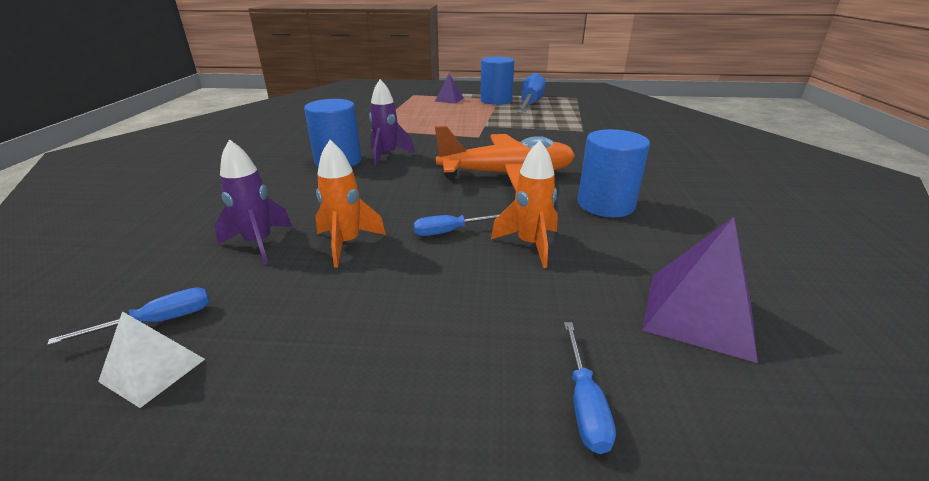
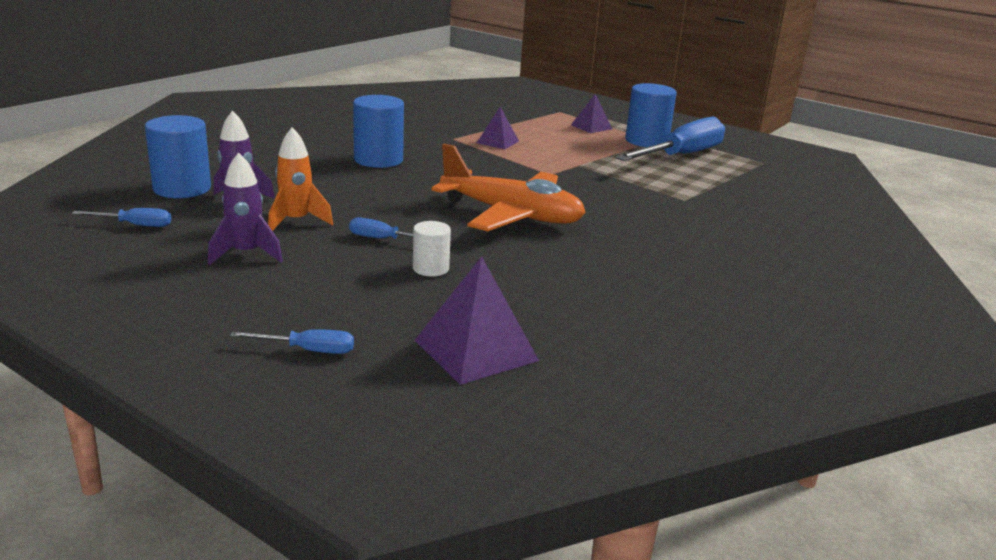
camera: 30 degrees right, 5 degrees down
(153, 370) = (110, 246): white pyramid -> none
(387, 155) = (429, 167): purple rocket -> purple rocket (246, 254)
(407, 124) = (498, 142): none -> purple pyramid
(530, 245) = (430, 268): orange rocket -> white cylinder
(584, 403) = (308, 350): blue screwdriver -> blue screwdriver turned 120 degrees counterclockwise
(605, 204) = (558, 266): blue cylinder -> blue cylinder (182, 189)

